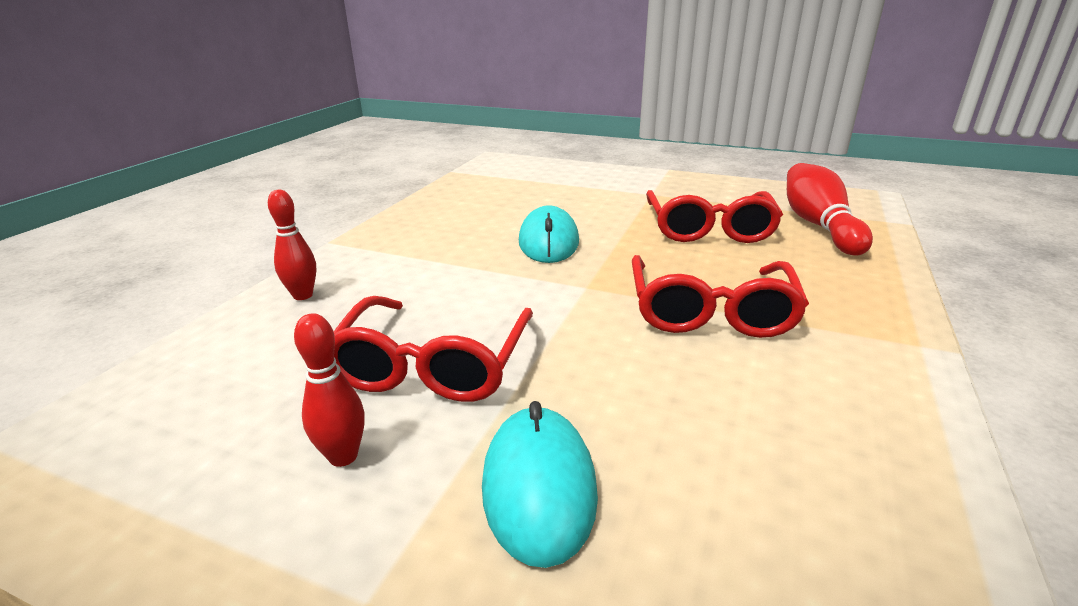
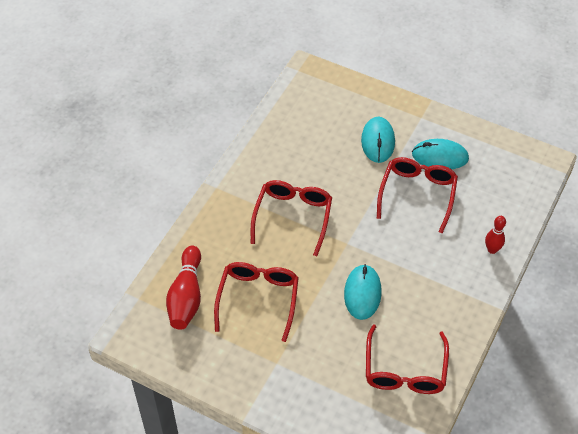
camera: 175 degrees left, 25 degrees up
(343, 456) = (440, 156): red bowling pin -> turquoise mouse
(486, 198) = (405, 370): none -> red glasses

